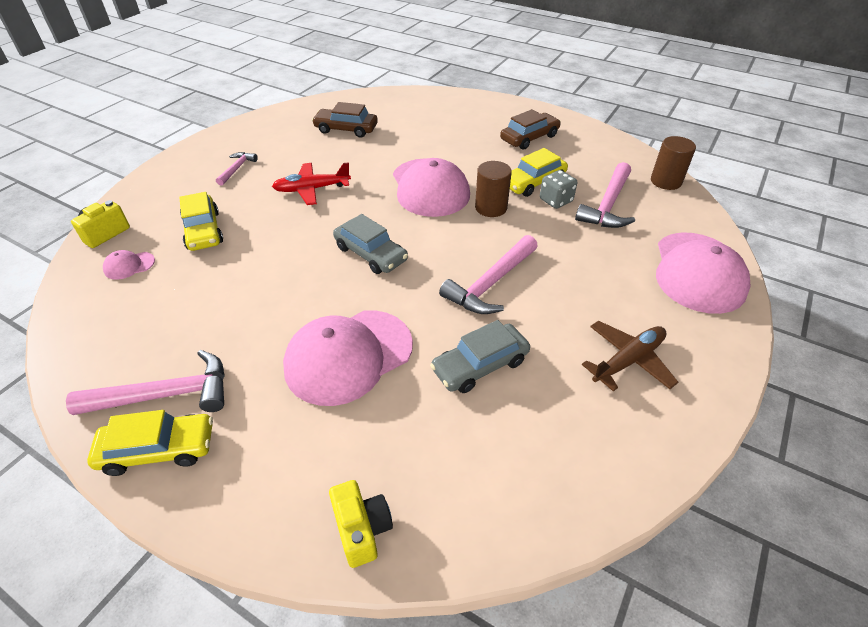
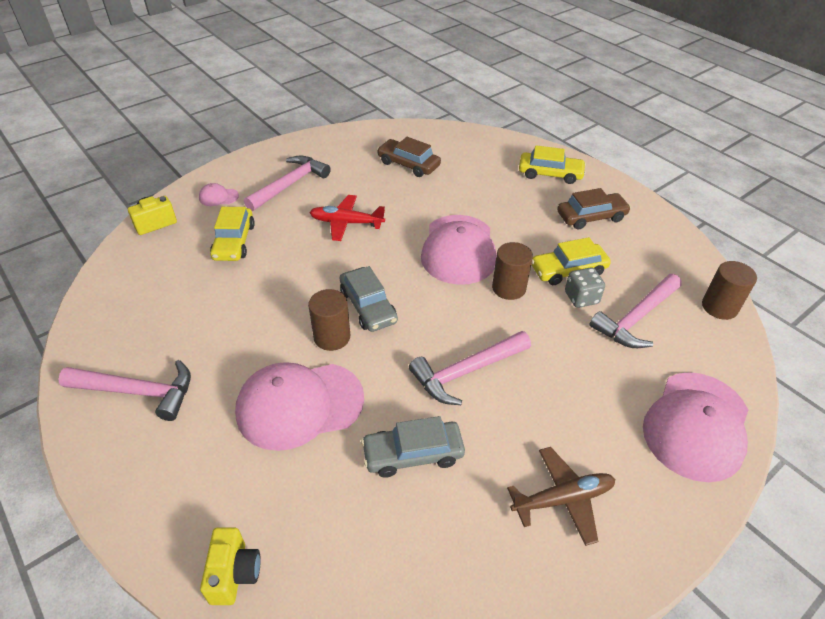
camera: 20 degrees right, 0 degrees up
(129, 265) = (161, 260): pink cap -> pink cap (218, 197)
(158, 449) = (111, 440): yellow car -> yellow car (550, 174)
(237, 169) = (290, 184): pink hammer -> pink hammer, size x1.81
(349, 288) = (332, 337): none -> brown cylinder

